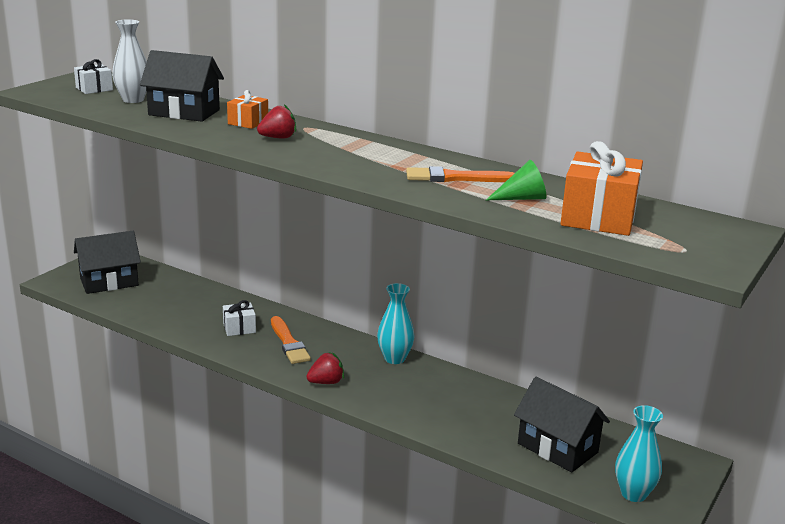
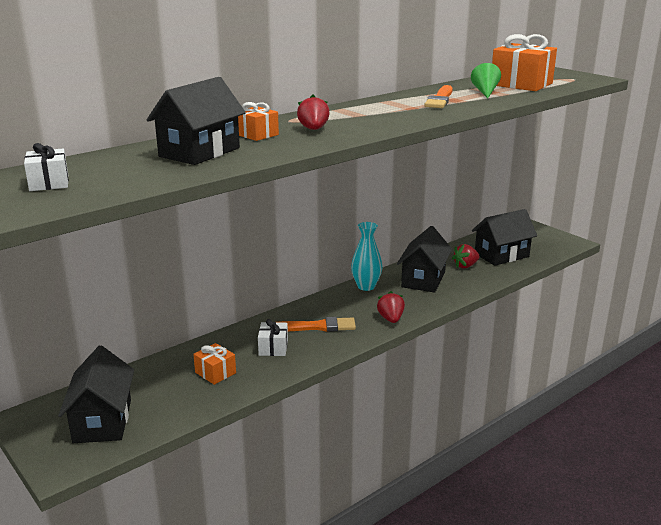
camera: 70 degrees left, 0 degrees up
(133, 100) = (124, 168): white vase -> none
(188, 310) = (215, 373): none -> orange gift
(437, 393) = (423, 279): none -> black house
(499, 420) = (465, 266): none -> red strawberry
(633, 494) = (552, 245): turquoise vase -> none

